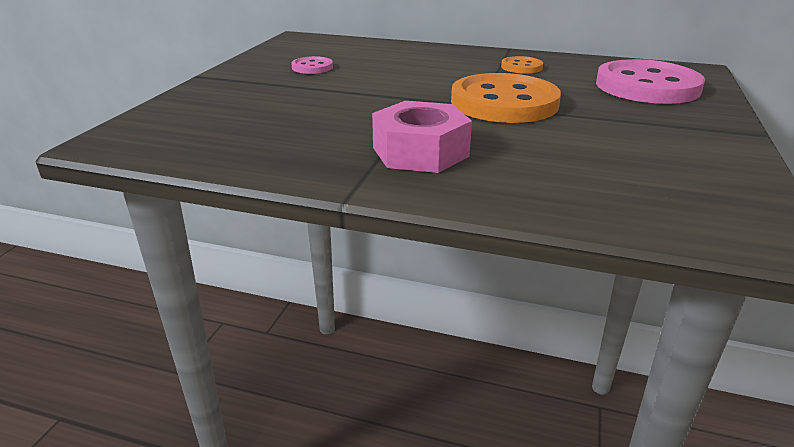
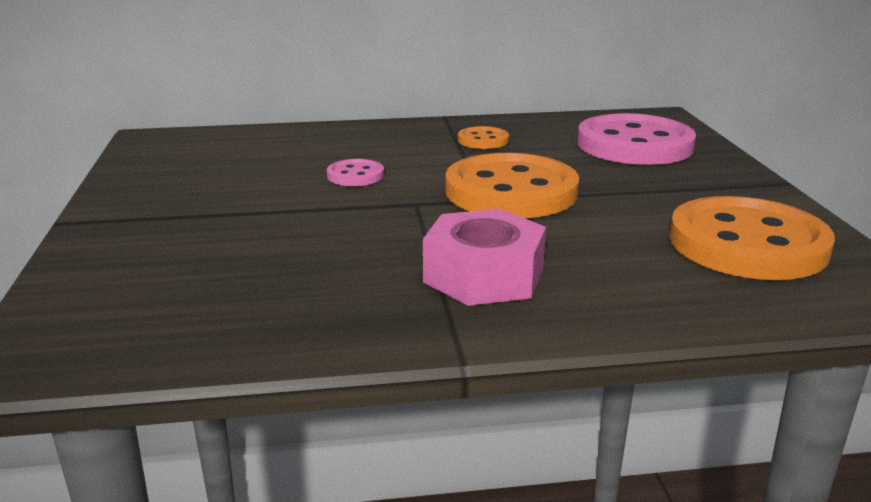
camera: 25 degrees left, 5 degrees down
(312, 67) = (221, 181): pink button -> pink button (355, 175)
(667, 171) = (747, 244): none -> orange button

